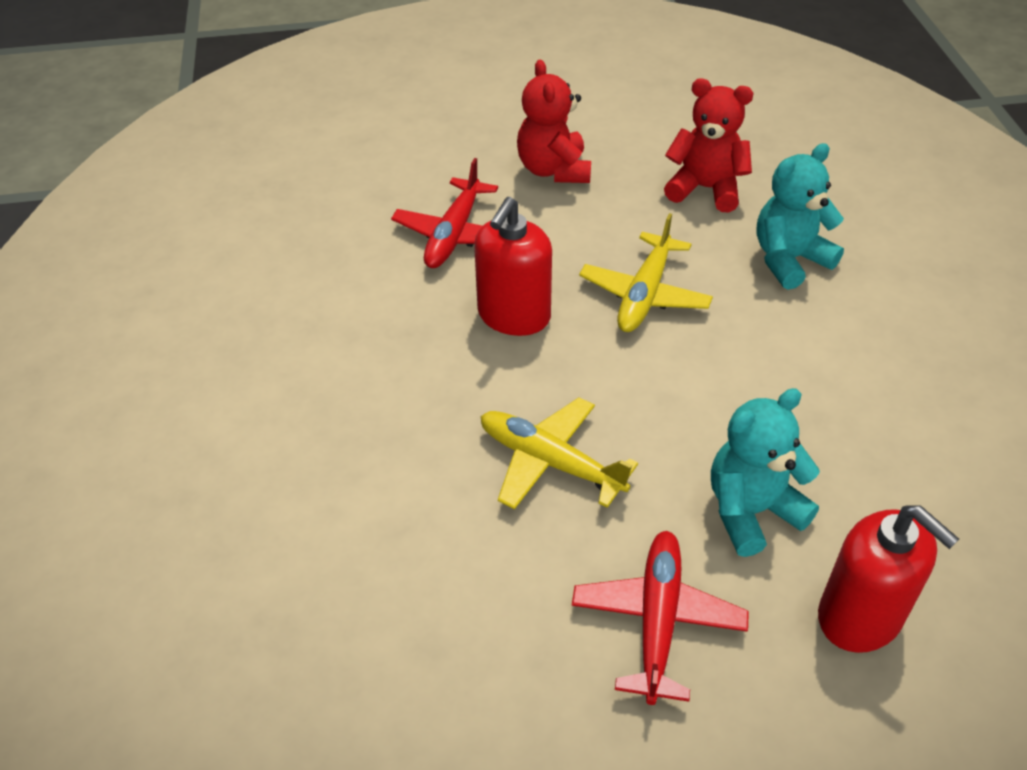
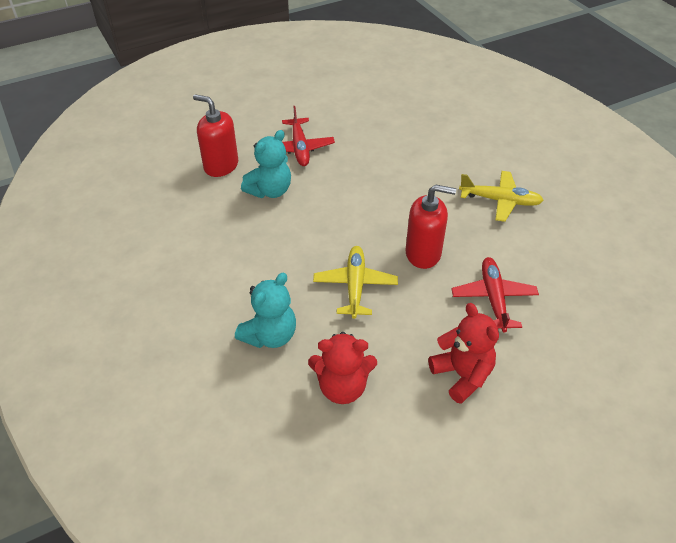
camera: 160 degrees right, 0 degrees up
(513, 316) = (423, 253): red soap dispenser -> red soap dispenser turned 90 degrees clockwise
(551, 462) = (366, 189): yellow plane -> yellow plane (500, 201)

